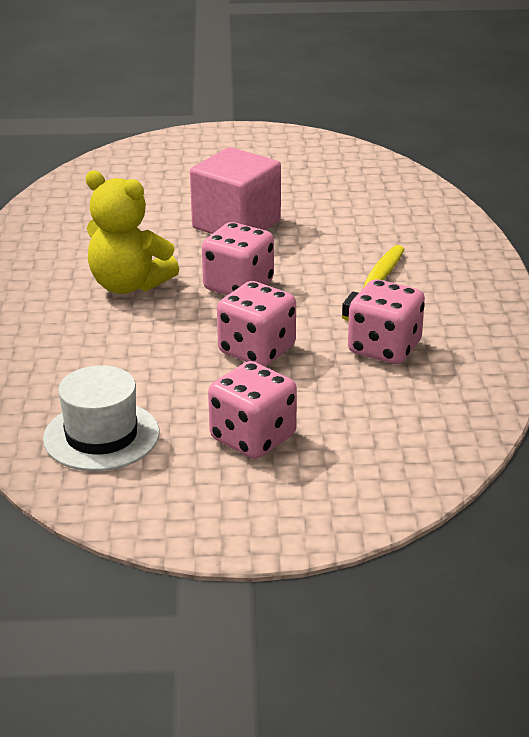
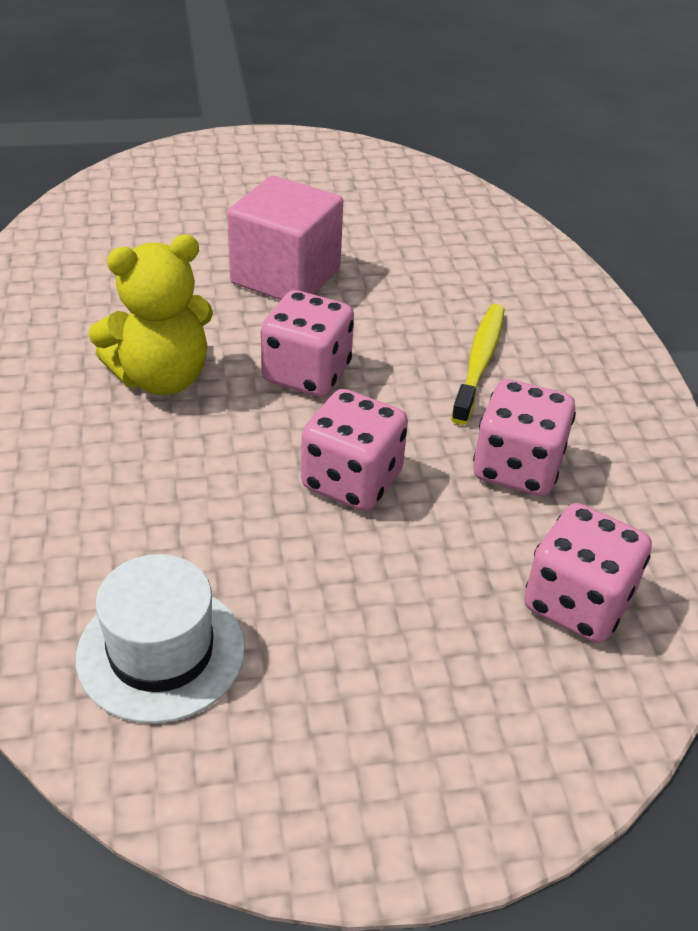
camera: 10 degrees left, 10 degrees up
(129, 285) = (161, 378): yellow teddy bear -> yellow teddy bear turned 45 degrees counterclockwise
(253, 438) = (377, 640): pink dice -> pink dice (577, 603)

